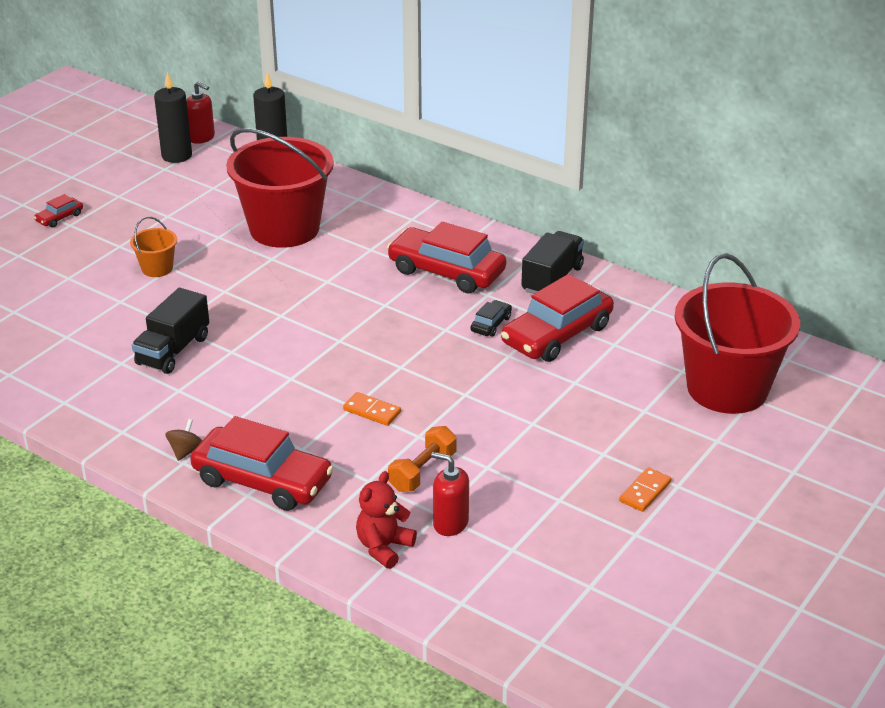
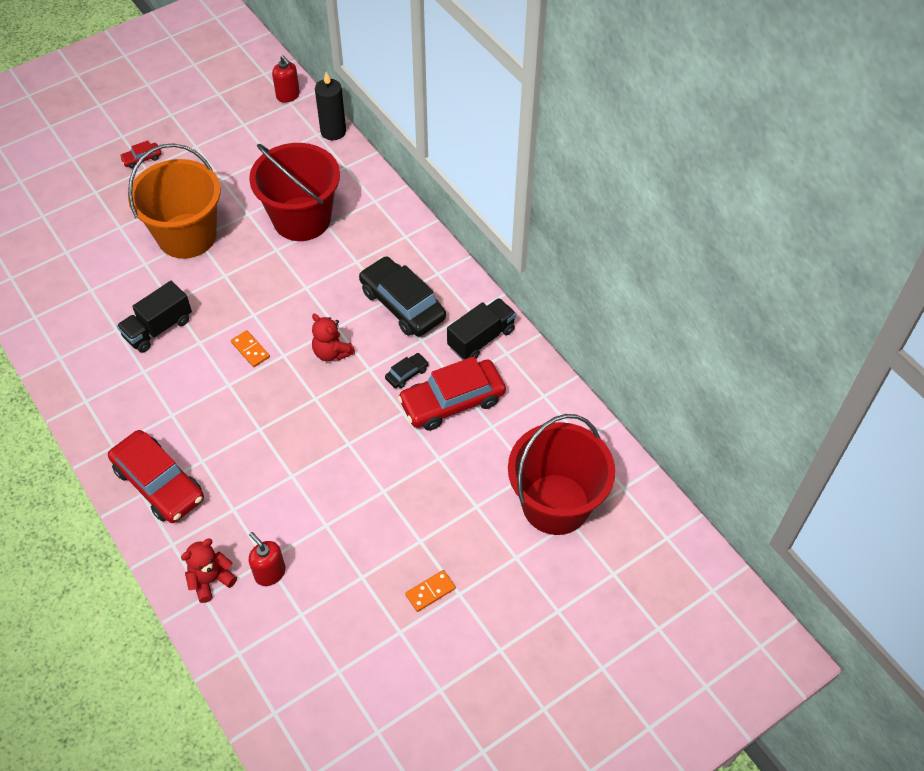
camera: 20 degrees right, 20 degrees up
(157, 268) = (187, 236): orange bucket -> orange bucket, size x2.34
(177, 156) = (259, 112): black candle -> none
(186, 451) = (119, 436): brown spinning top -> none
(372, 411) = (270, 439): orange domino -> orange domino (250, 350)
(394, 326) = (332, 352): none -> red teddy bear
(423, 471) = (276, 513): orange dumbbell -> none
(446, 271) = (402, 304): red car -> black car

